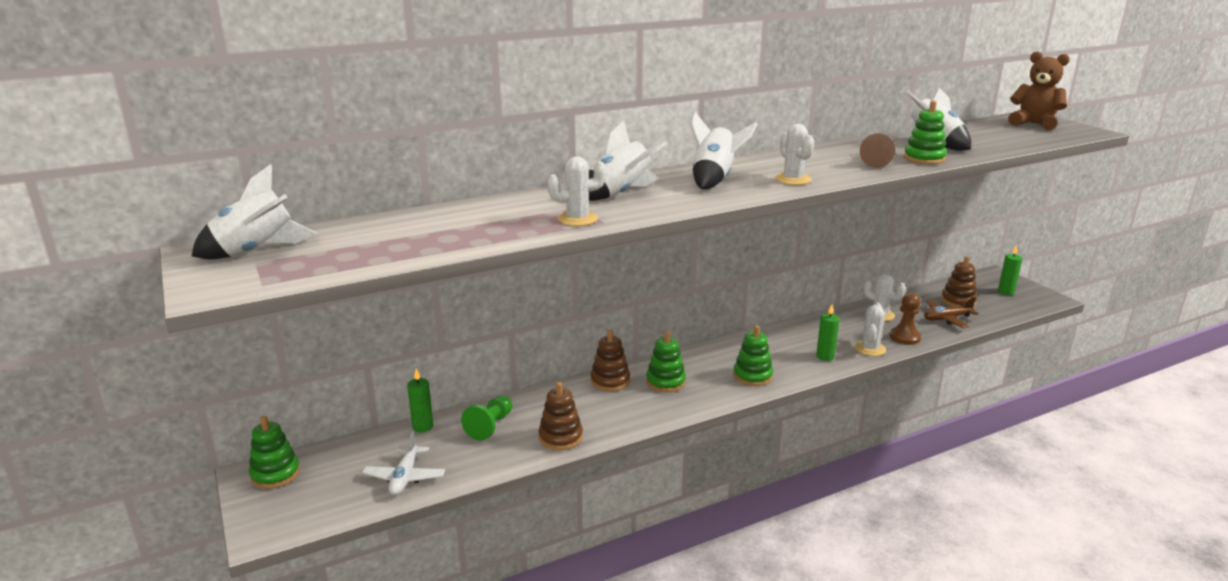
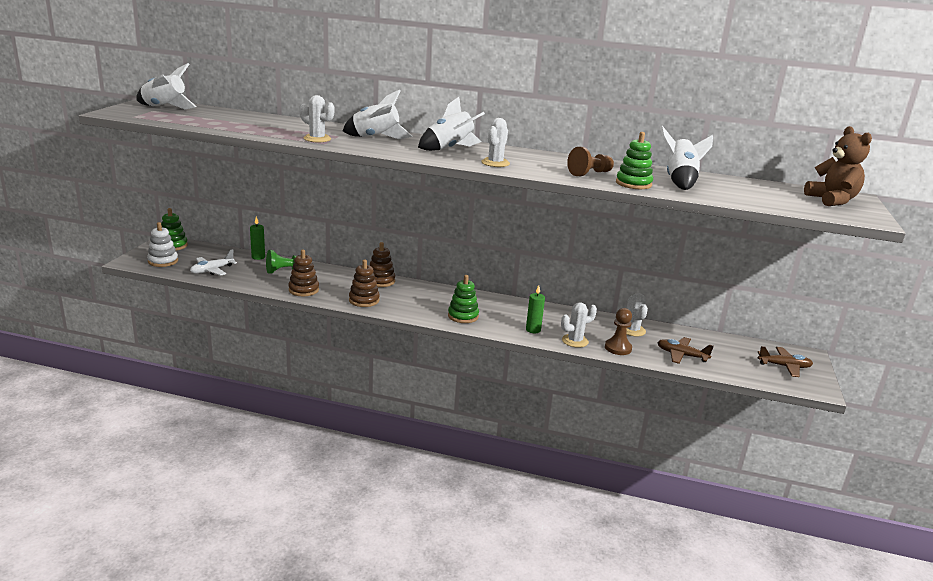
camera: 40 degrees right, 0 degrees up
(310, 504) = (163, 261): none -> white stacking toy
(665, 382) = (408, 295): green stacking toy -> none
(958, 301) = (722, 352): brown stacking toy -> brown stacking toy (364, 300)
(1006, 292) = (784, 366): green candle -> brown plane

